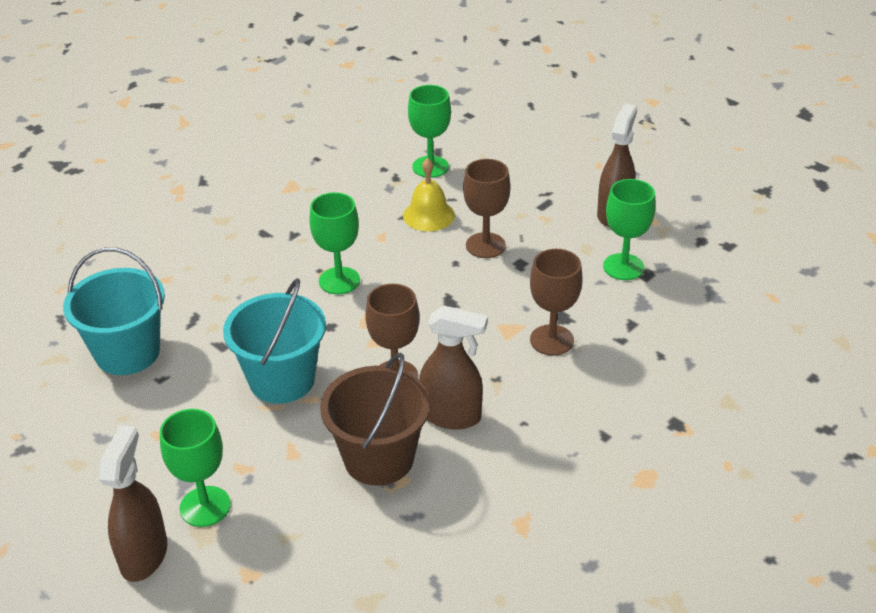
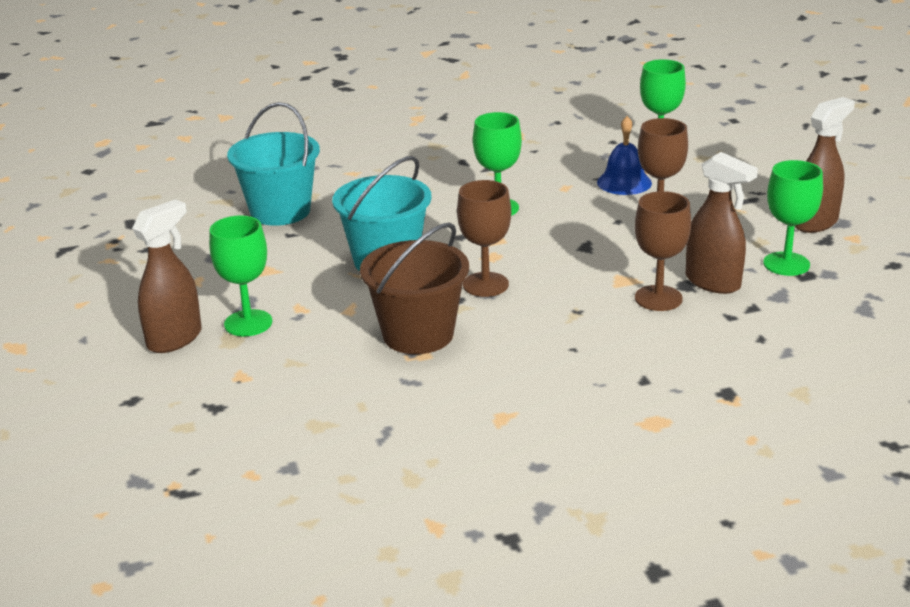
camera: 30 degrees right, 10 degrees down
(428, 215) = (624, 182): yellow bell -> blue bell
(451, 416) = (510, 325): brown spray bottle -> brown spray bottle (713, 282)

